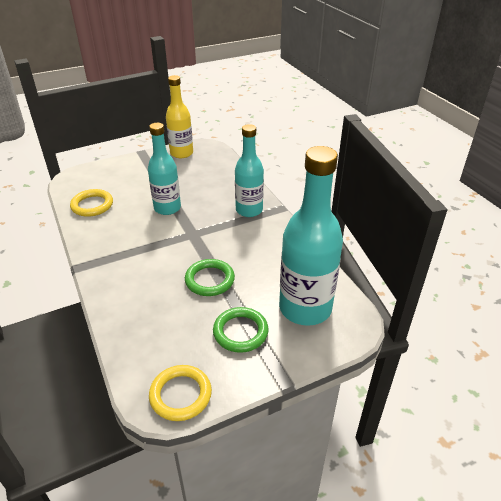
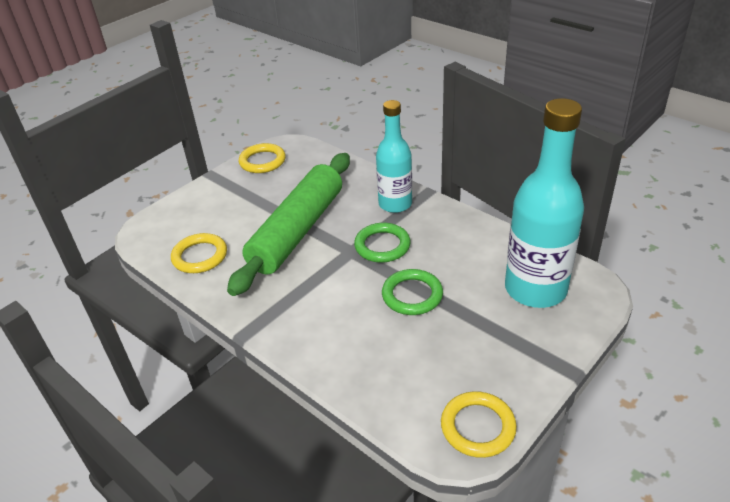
camera: 20 degrees left, 0 degrees up
(167, 208) = (298, 231): turquoise bottle -> green rolling pin
(181, 153) = (262, 161): yellow bottle -> yellow ring
(240, 332) = (489, 338): green ring -> green ring (382, 246)

